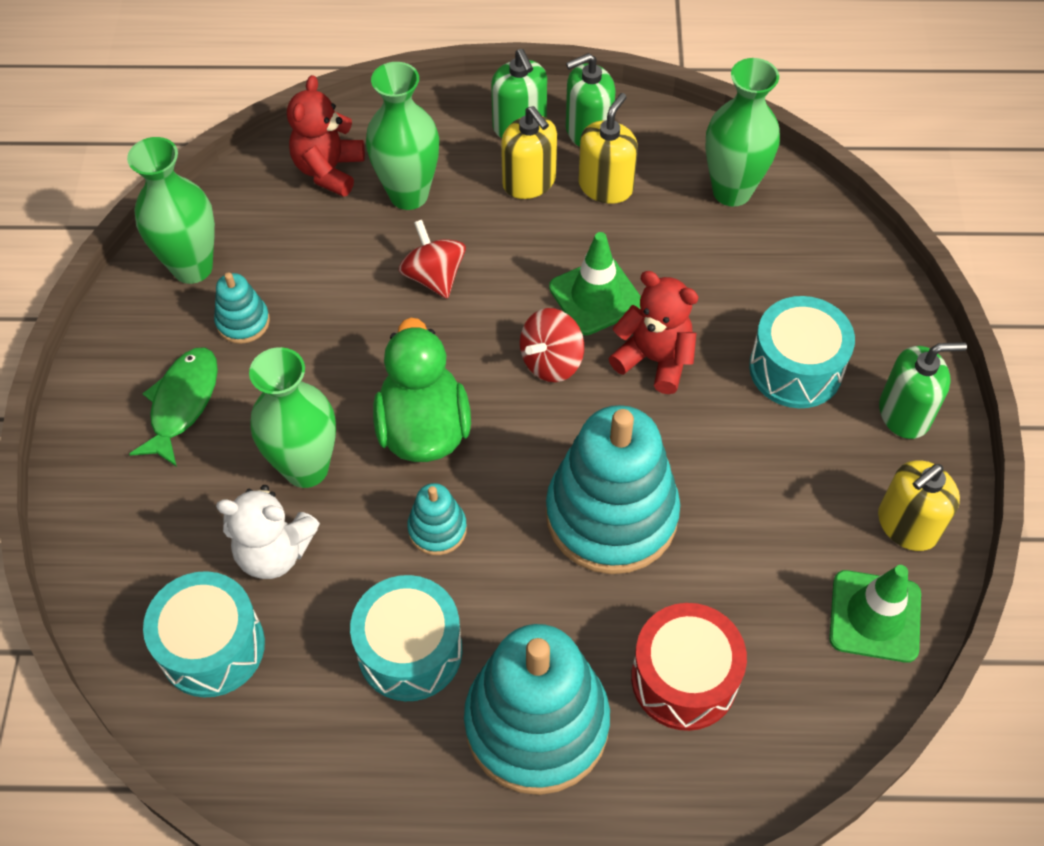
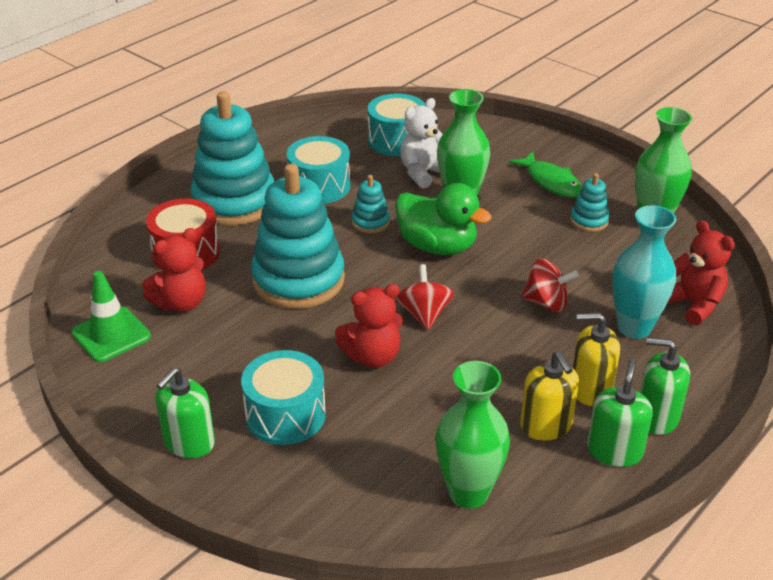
camera: 130 degrees right, 20 degrees down
(408, 195) = (634, 327): green vase -> turquoise vase
(596, 296) = (451, 361): green traffic cone -> none
(762, 596) = (181, 303): none -> red teddy bear
(907, 525) = (130, 386): yellow soap dispenser -> none

